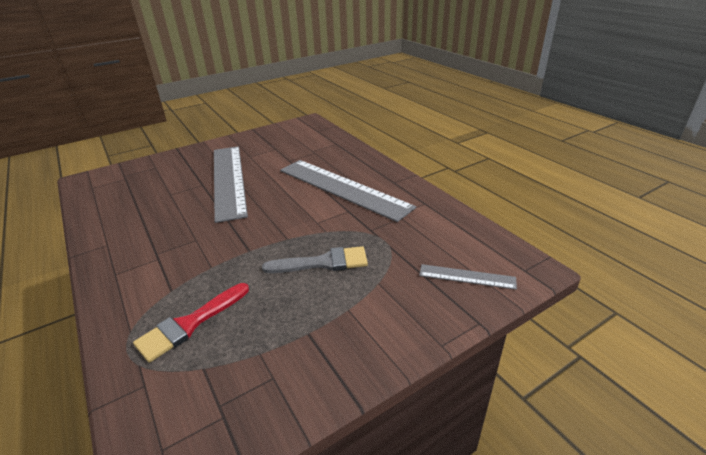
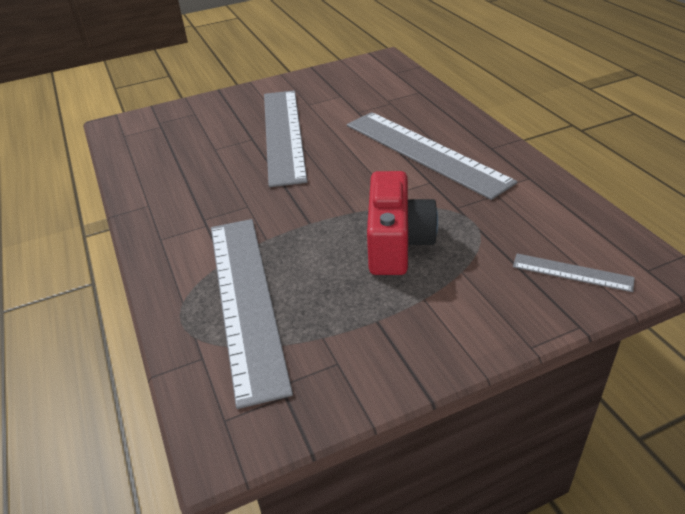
camera: 10 degrees right, 5 degrees up
(190, 324) = (246, 300): red brush -> grey ruler
(323, 263) = (397, 243): grey brush -> red camera

